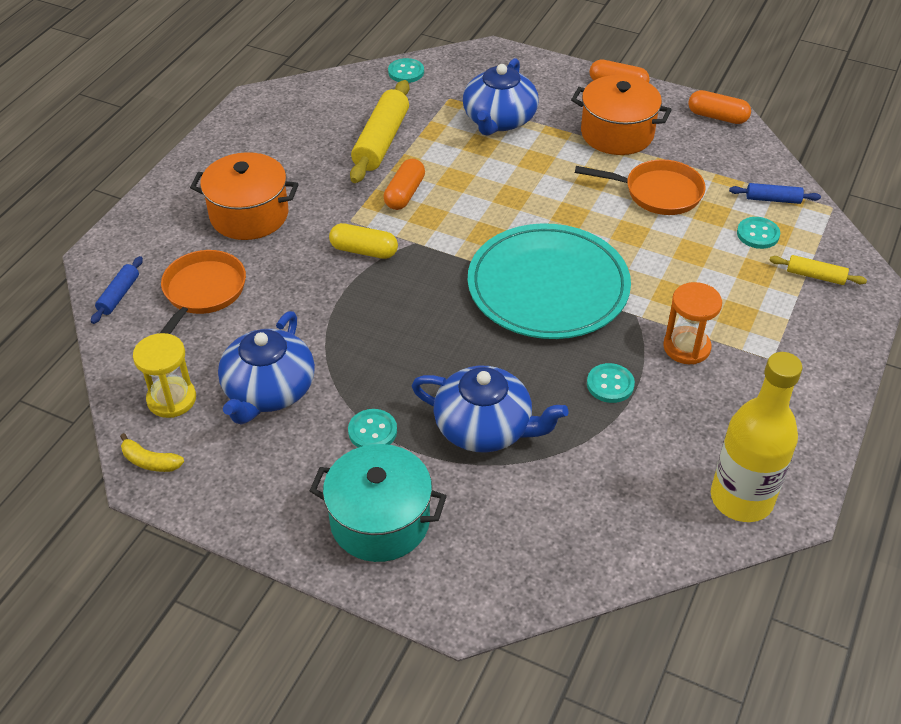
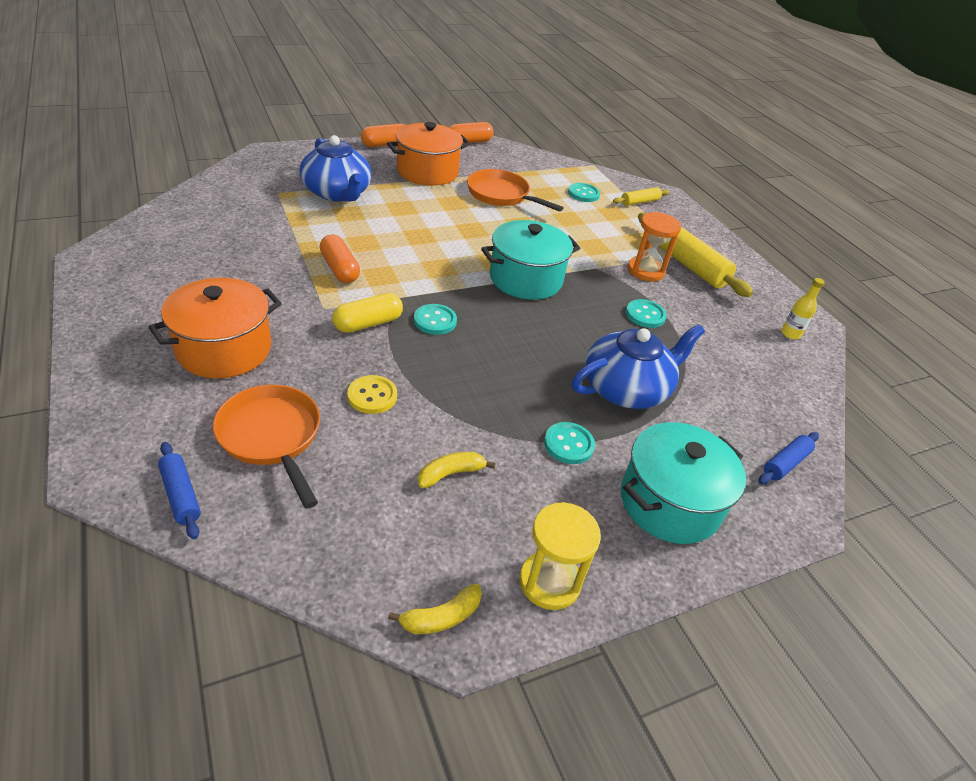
camera: 55 degrees left, 5 degrees down
(171, 399) = (378, 546): yellow hourglass -> yellow hourglass (549, 582)
(268, 390) = (451, 473): blue teapot -> yellow banana
(293, 306) = (372, 396): none -> yellow button
(381, 141) = (265, 242): yellow rolling pin -> yellow rolling pin (687, 264)
(406, 72) = (215, 188): turquoise button -> turquoise button (435, 321)
(548, 287) = (525, 279): turquoise plate -> turquoise pot
(657, 193) = (501, 195): orange pan -> orange pan turned 105 degrees counterclockwise
(741, 499) = (790, 334): yellow bottle -> yellow bottle, size x0.41
(773, 199) = (562, 173): blue rolling pin -> blue rolling pin (785, 463)

